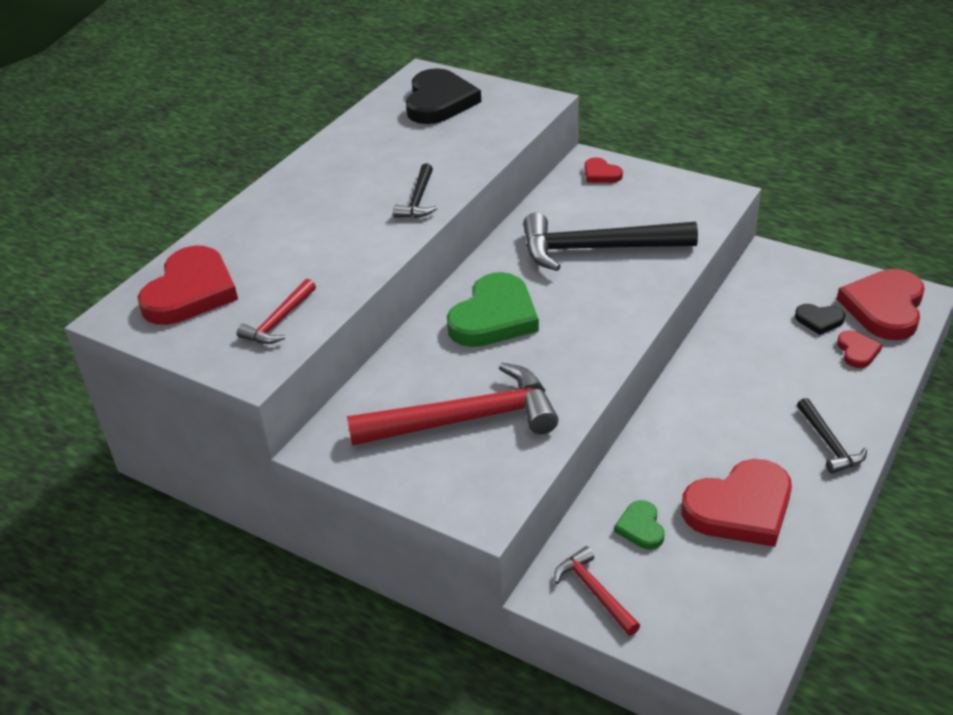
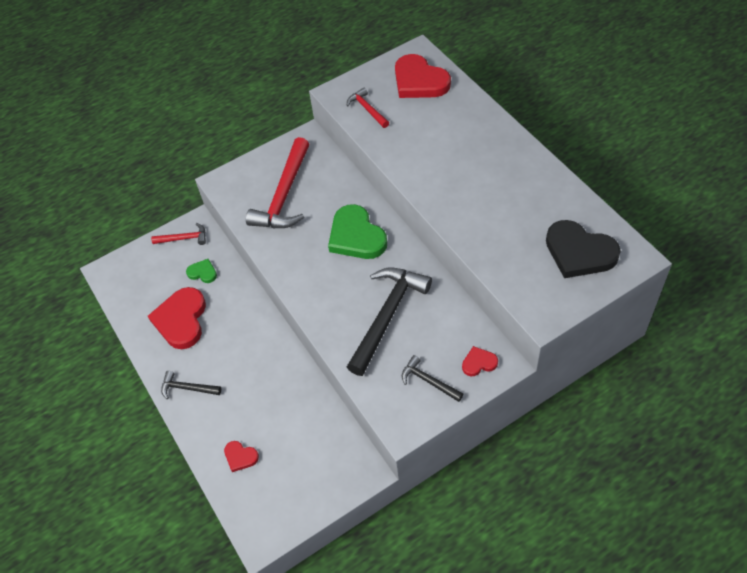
camera: 120 degrees right, 15 degrees up
(418, 200) = (446, 198): black hammer -> black hammer (428, 381)
(819, 320) = (282, 455): black heart -> none
(884, 308) = (265, 506): red heart -> none

